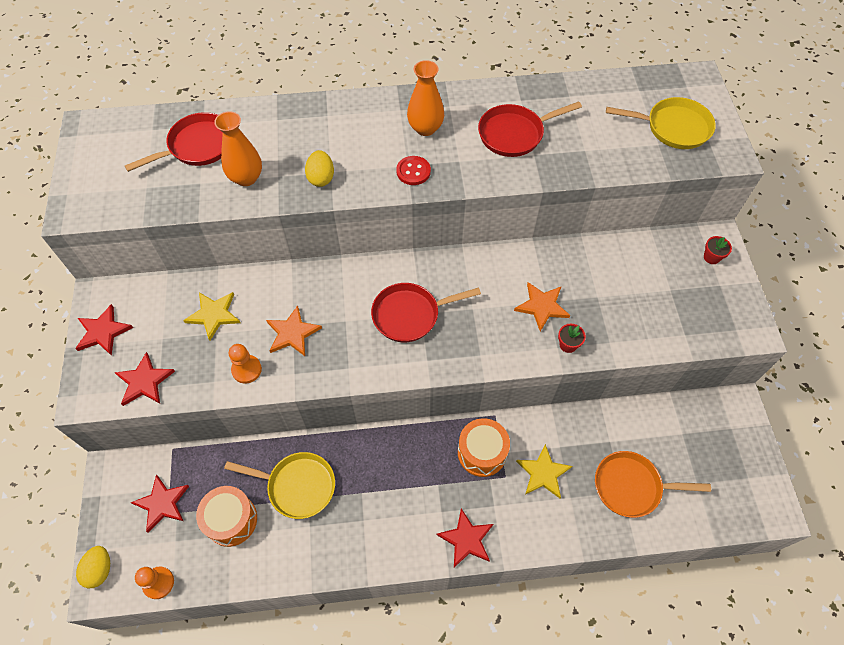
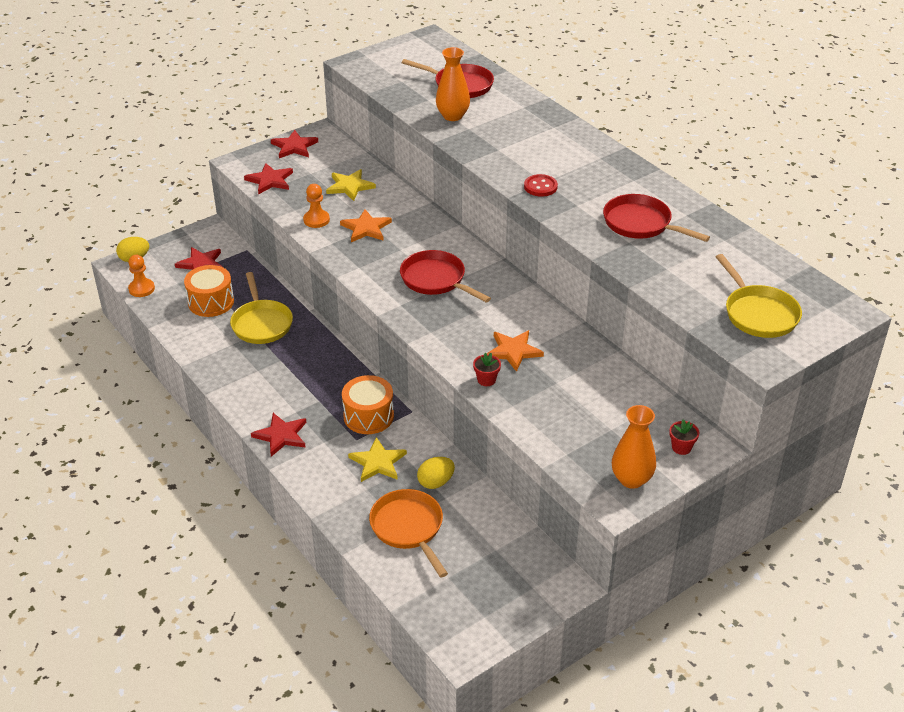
camera: 60 degrees right, 20 degrees down
(321, 178) = (487, 147): yellow egg -> yellow egg (435, 482)
(425, 128) = (594, 177): orange vase -> orange vase (631, 479)

